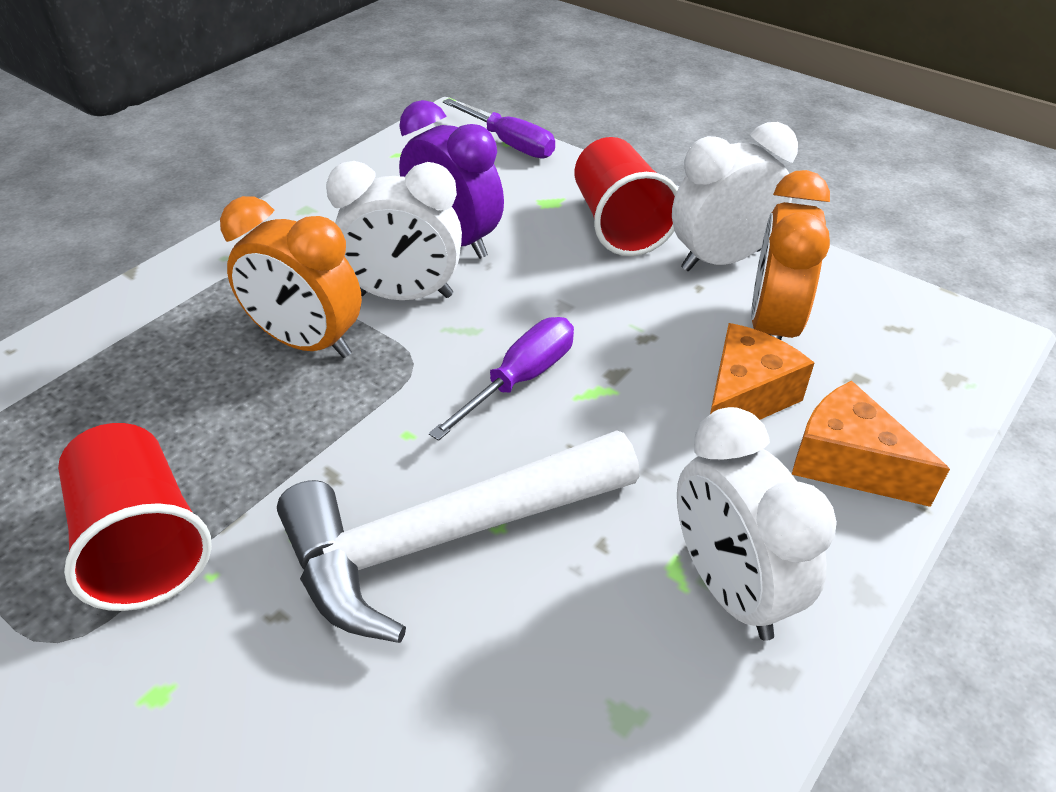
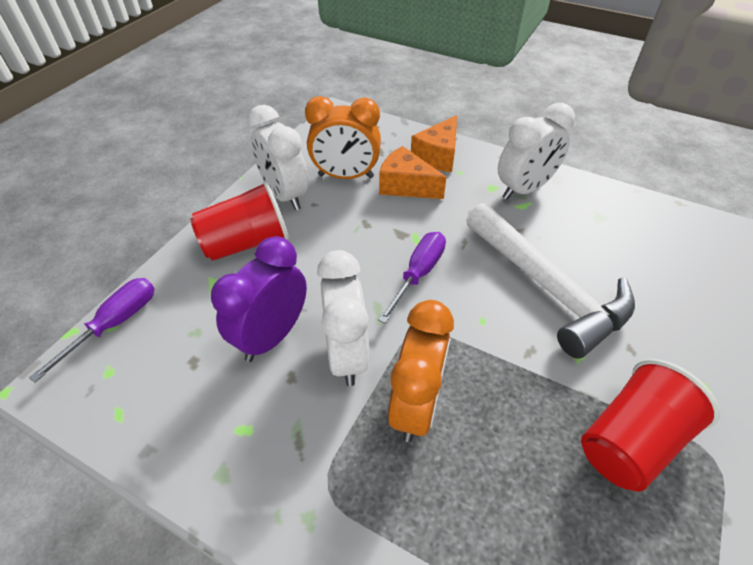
camera: 100 degrees left, 5 degrees up
(520, 379) = (418, 274): purple screwdriver -> purple screwdriver turned 90 degrees clockwise

